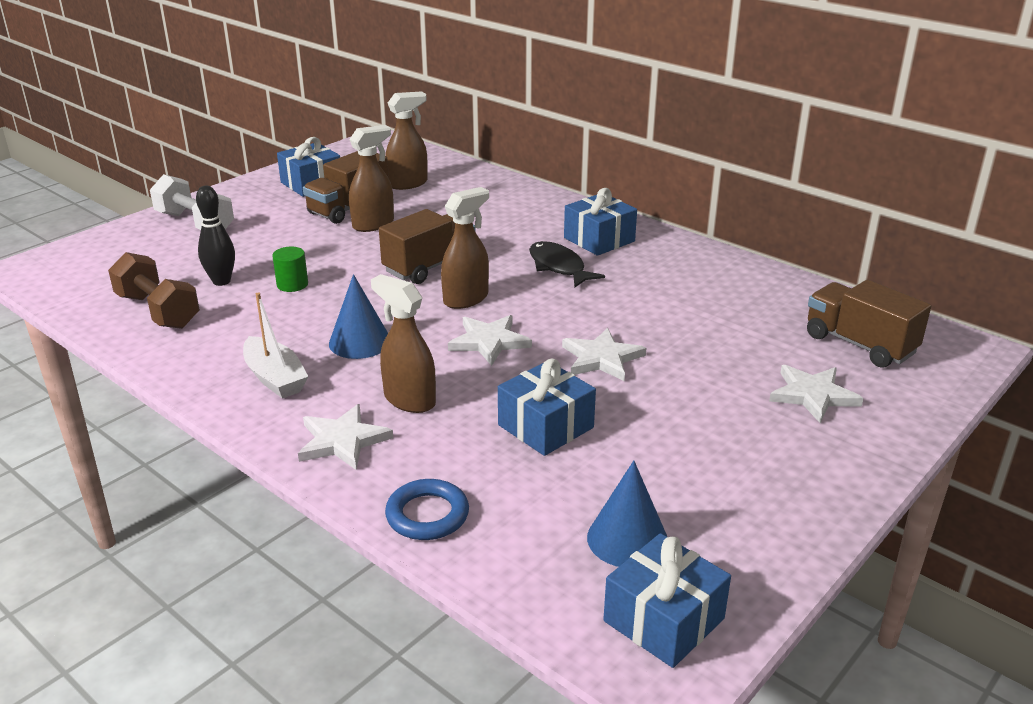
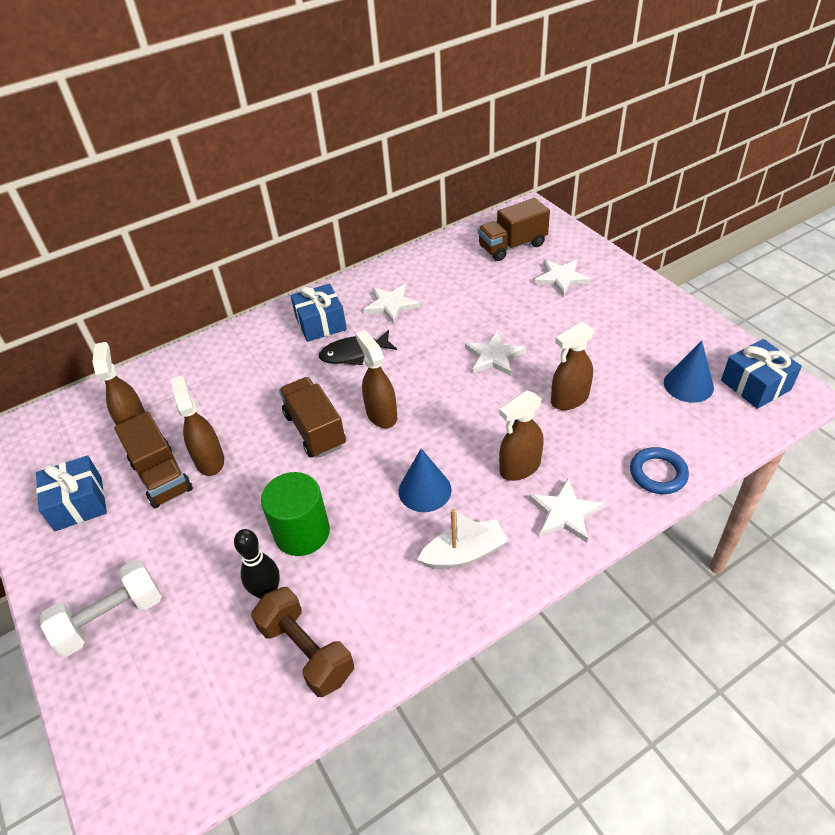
camera: 70 degrees left, 15 degrees up
(158, 311) = (306, 651): brown dumbbell -> brown dumbbell turned 75 degrees clockwise
(292, 284) = (302, 532): green cylinder -> green cylinder, size x1.85
(489, 342) = (452, 411): white star -> white star (391, 305)
(545, 426) = (569, 399): blue gift -> brown spray bottle

